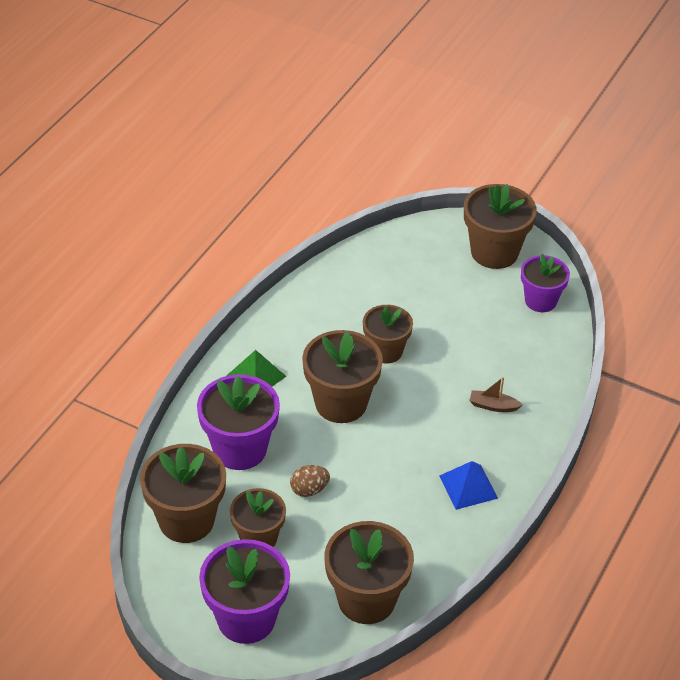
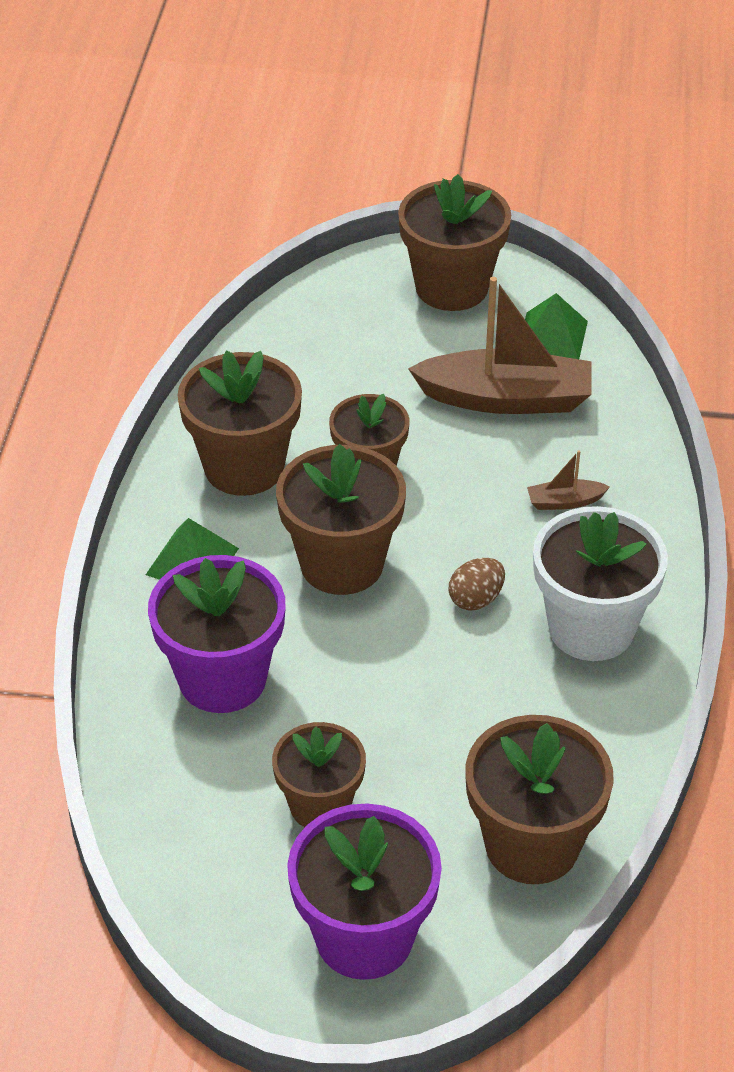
camera: 20 degrees left, 0 degrees up
(186, 520) = (193, 814): brown flower pot -> brown flower pot (244, 467)
(309, 490) = (360, 707): brown egg -> brown egg (476, 599)
(468, 487) = (591, 628): blue pyramid -> white flower pot
(491, 332) = (506, 398): none -> brown boat
(540, 301) = (552, 336): purple flower pot -> green pyramid

